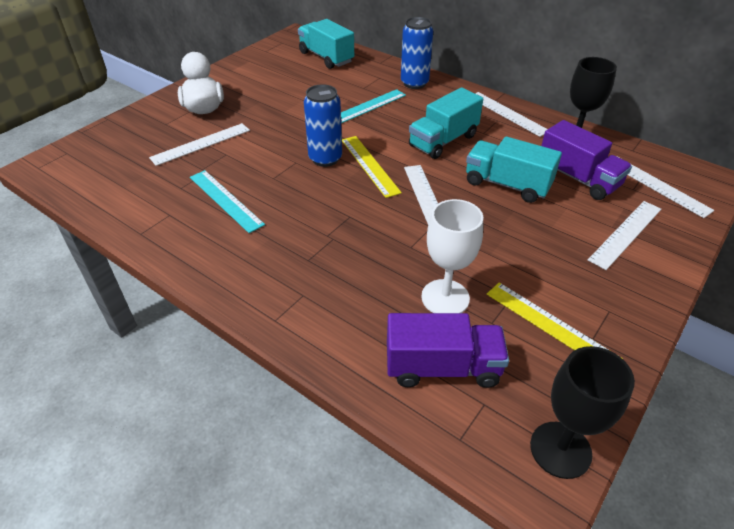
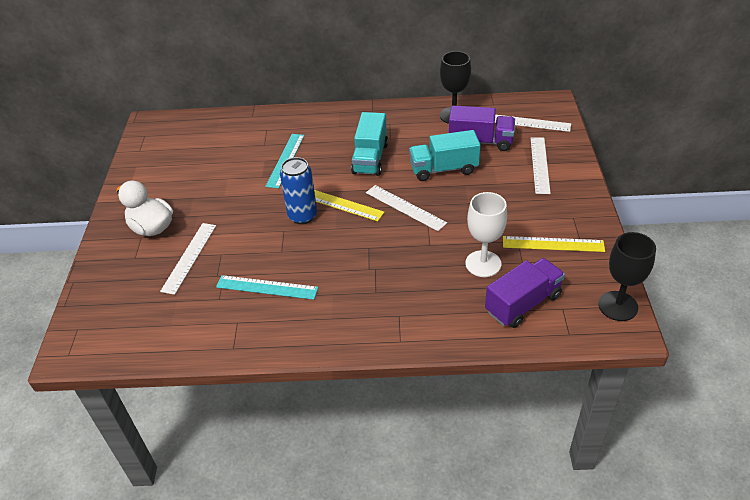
camera: 35 degrees left, 0 degrees up
(326, 57) = (201, 132): turquoise truck -> none
(414, 83) = (299, 122): blue can -> none
(507, 113) = (391, 115): white ruler -> none

